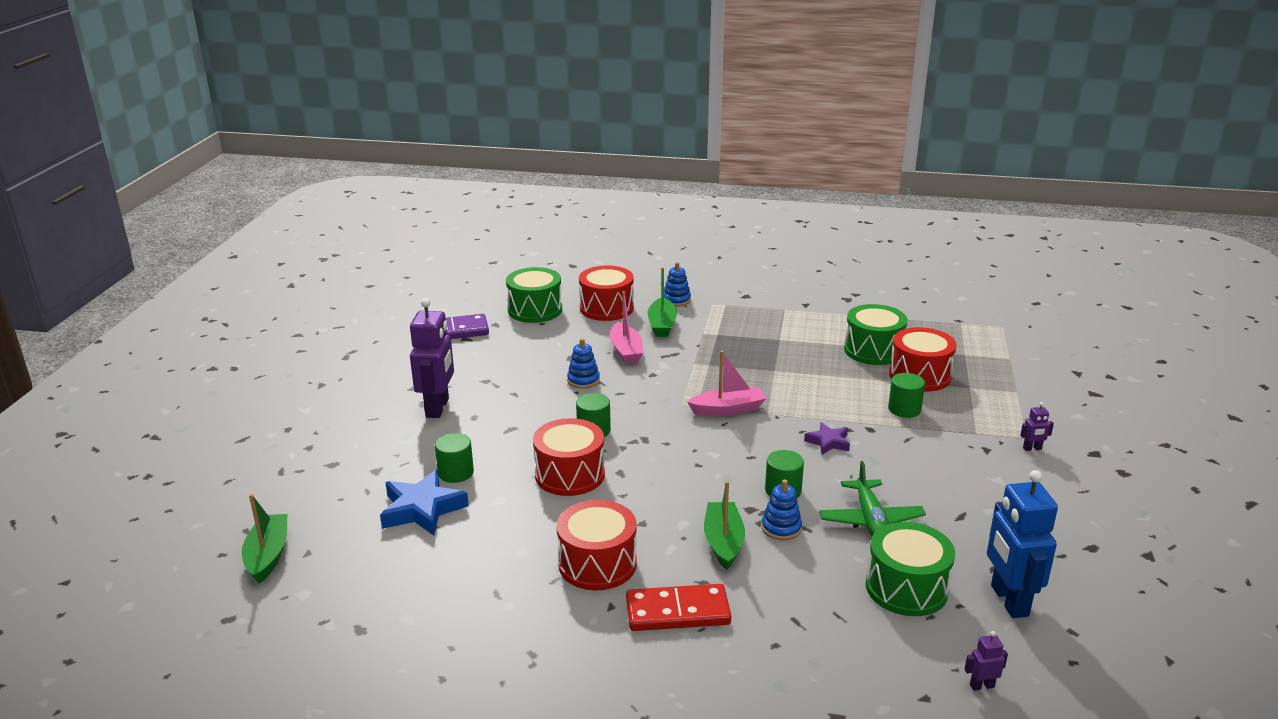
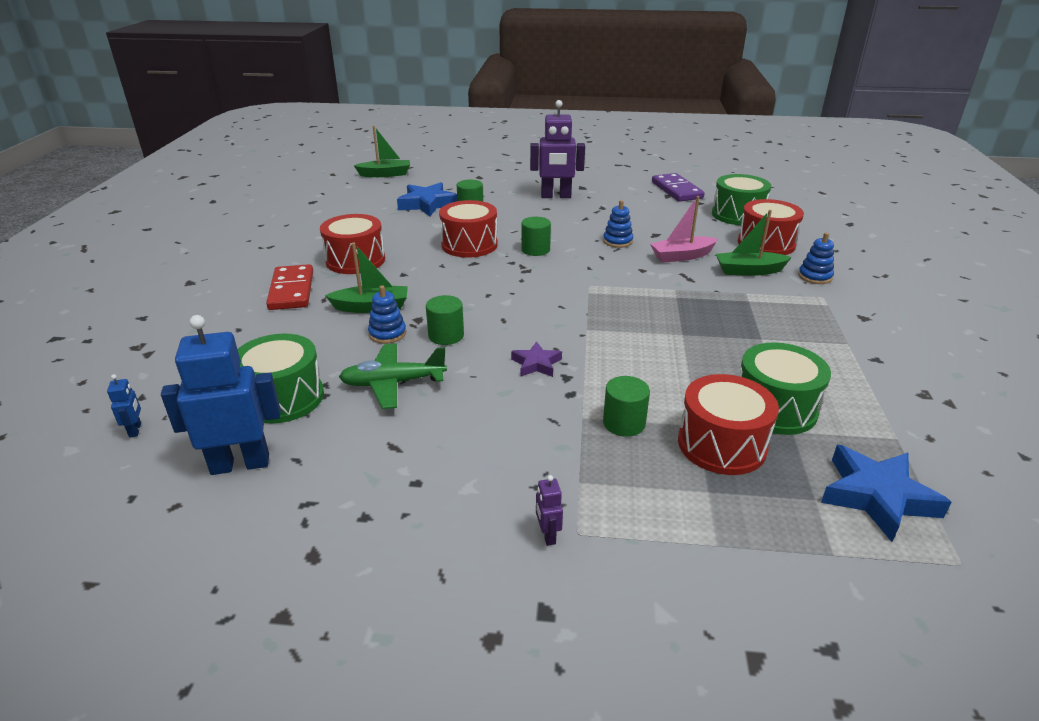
camera: 85 degrees right, 5 degrees up
(728, 410) = (587, 307): pink boat -> none
(956, 336) = (876, 496): none -> blue star
(982, 686) = (135, 430): purple robot -> blue robot

